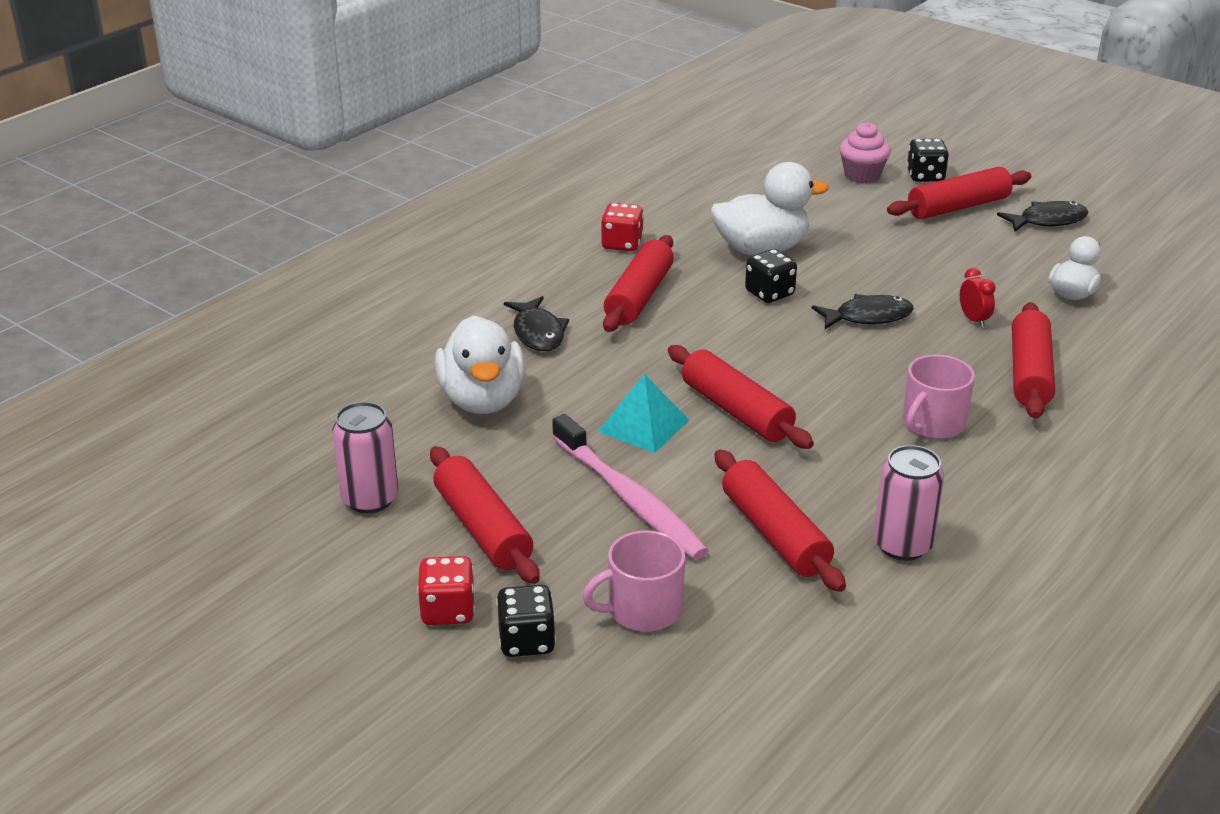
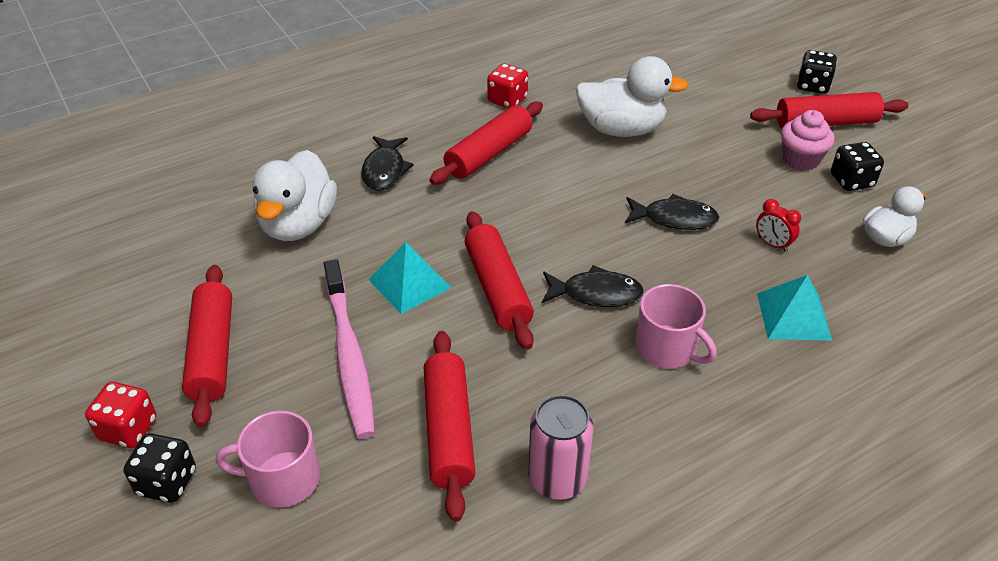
camera: 20 degrees right, 10 degrees up
(370, 499) = (148, 298): pink can -> none
(769, 293) = (601, 175): black dice -> black dice (851, 181)
(862, 175) = (755, 74): pink cupcake -> pink cupcake (800, 160)
(932, 423) = (667, 348): pink mug -> pink mug turned 105 degrees counterclockwise
(973, 320) = (772, 244): red clock -> red clock turned 135 degrees clockwise
(1029, 373) = (793, 316): red rolling pin -> turquoise pyramid
(1047, 221) = (905, 154): black fish -> black fish (596, 294)

